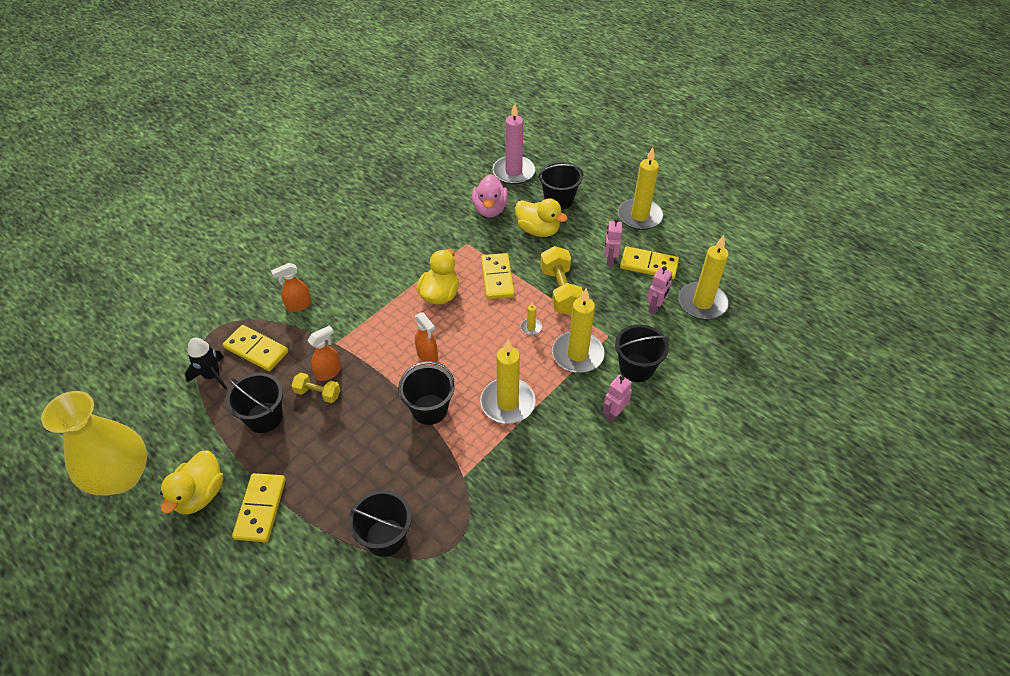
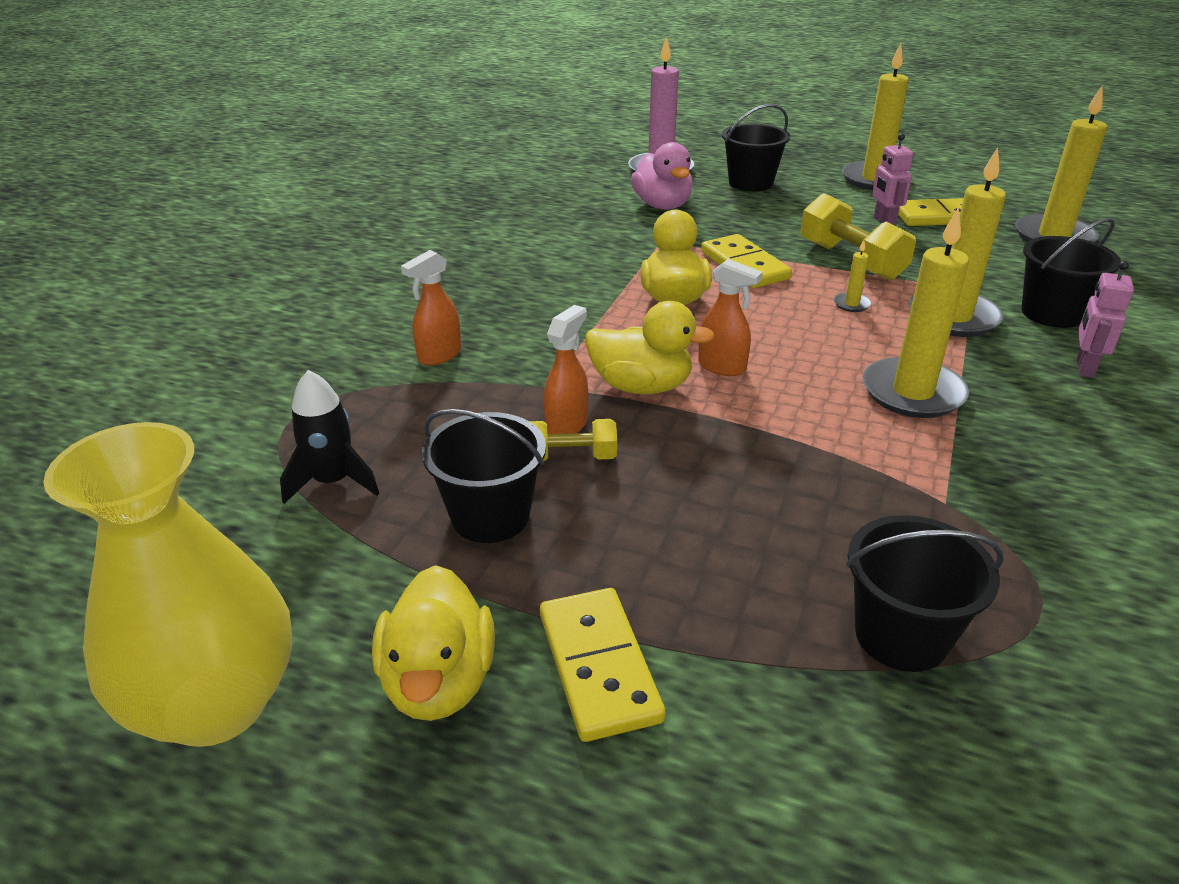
camera: 20 degrees left, 15 degrees down
(256, 350) = (400, 426): yellow domino -> none
(429, 409) = (793, 430): black bucket -> none
(538, 230) = (753, 212): yellow duck -> yellow duck (641, 386)
(655, 307) = (999, 252): pink robot -> none

